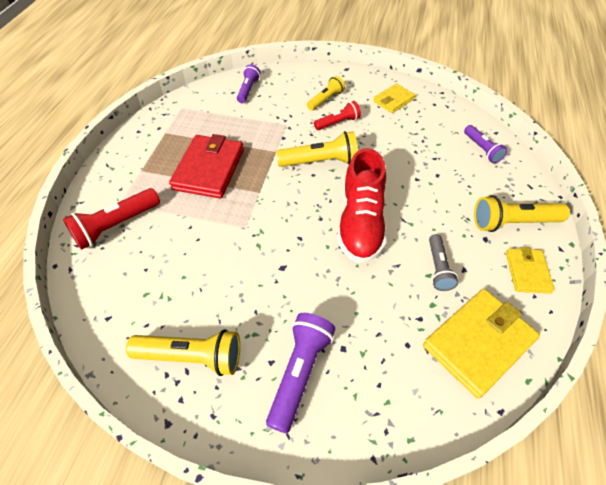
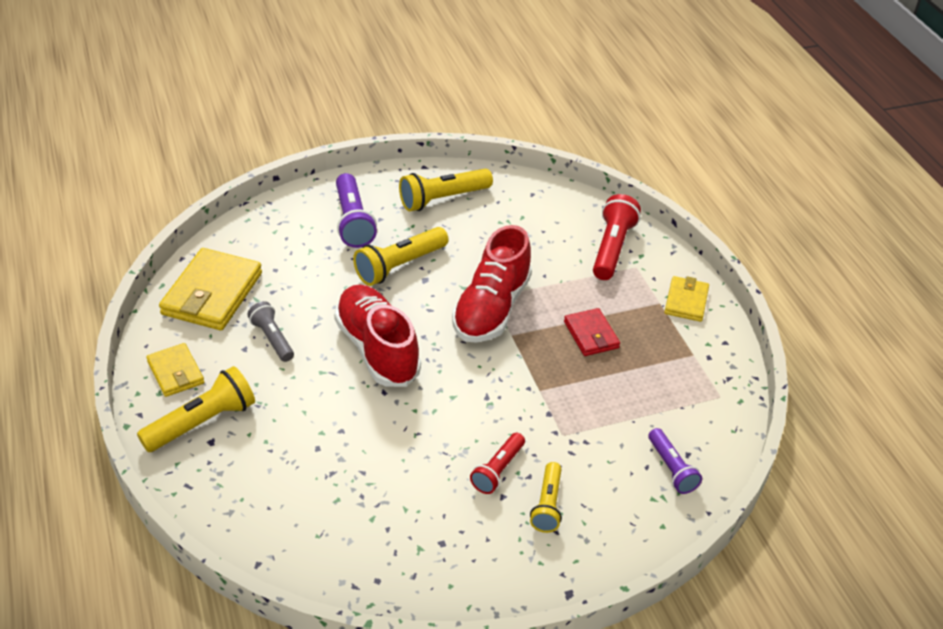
camera: 145 degrees right, 10 degrees down
(209, 169) = (591, 335): red wallet -> red wallet, size x0.56
(255, 217) = (491, 309): none -> red shoe
(320, 162) = (475, 400): yellow flashlight -> yellow flashlight (399, 266)
(393, 100) = (446, 555): yellow wallet -> yellow wallet (686, 301)
(482, 149) = (270, 518): purple flashlight -> none

